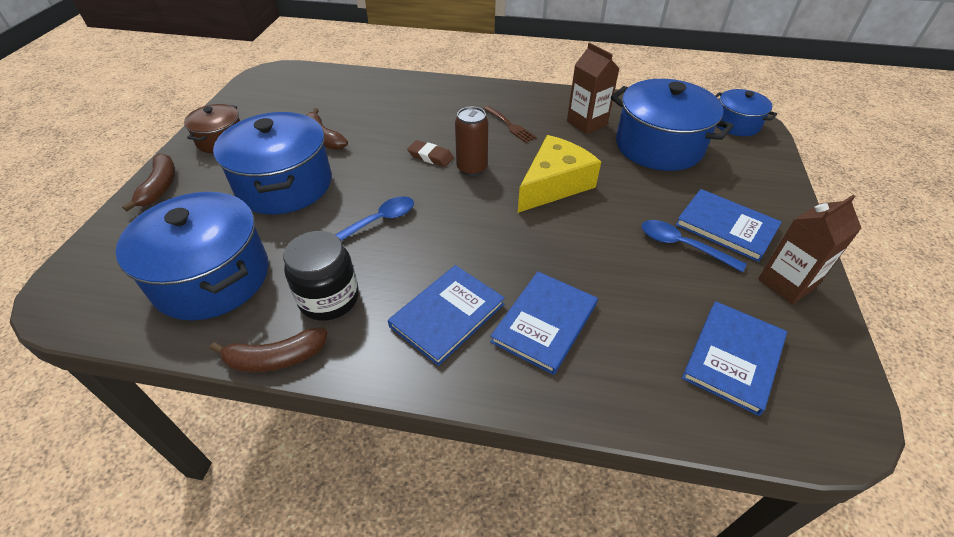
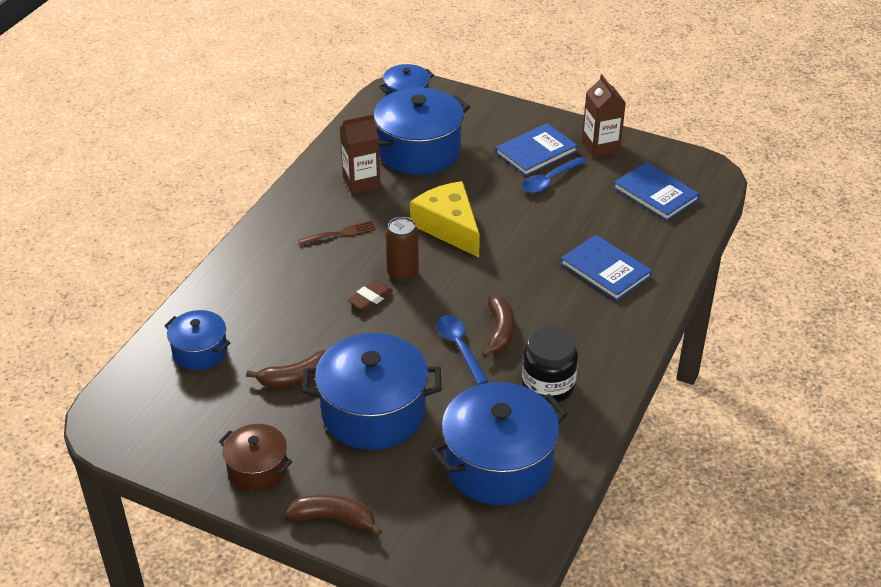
camera: 75 degrees left, 5 degrees down
(275, 358) = (603, 420): brown banana -> brown banana (499, 331)
(346, 92) = (200, 351): none -> blue pot
(447, 315) = (584, 319): blue book -> none

